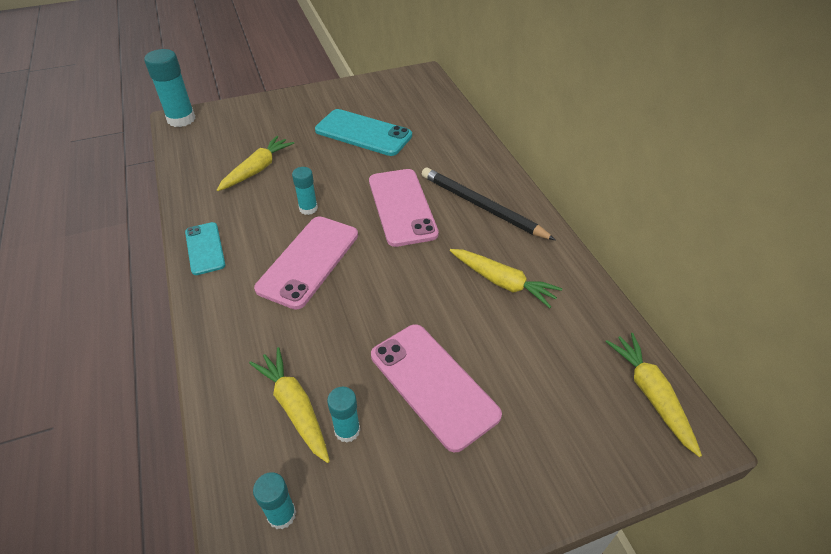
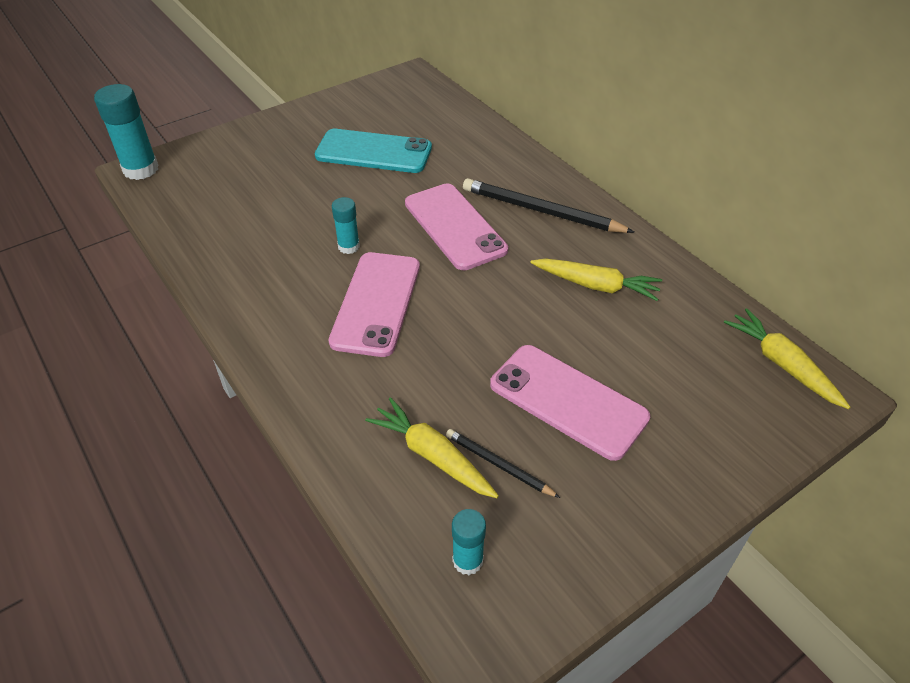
camera: 15 degrees left, 0 degrees up
(205, 248) = (247, 312): turquoise phone -> none
(257, 169) = (266, 213): yellow carrot -> none
(347, 430) = (498, 465): turquoise glue stick -> black pencil

